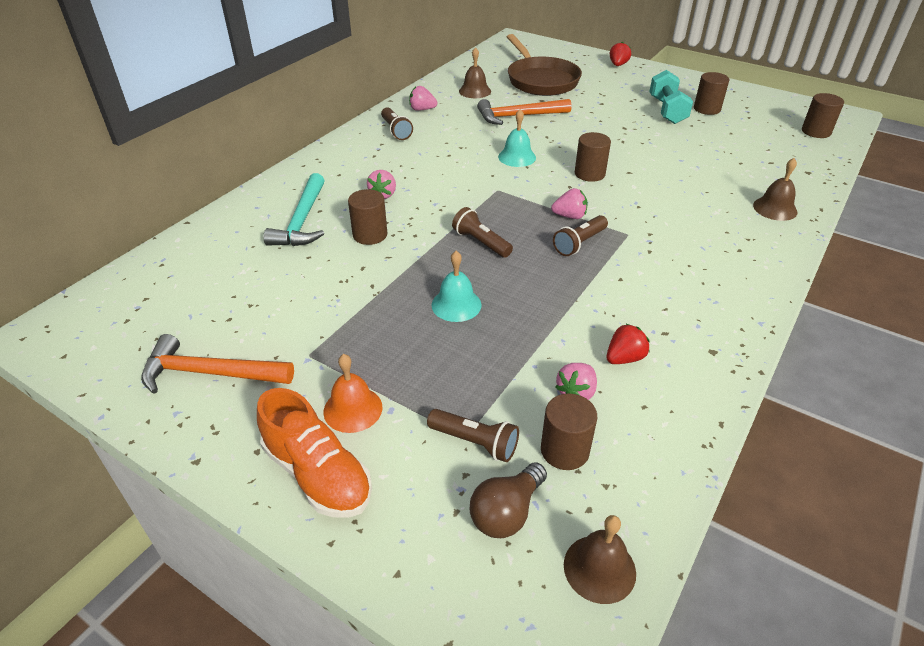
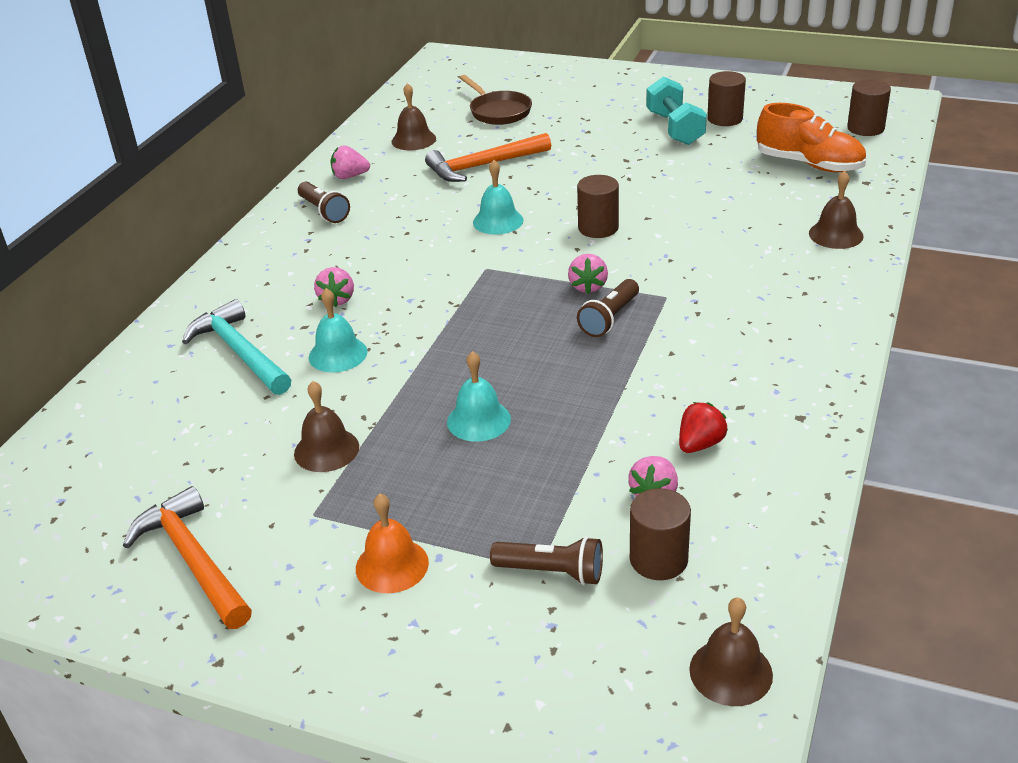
camera: 10 degrees left, 5 degrees down
(210, 373) = (193, 560): orange hammer -> orange hammer turned 60 degrees clockwise
(302, 221) = (240, 352): turquoise hammer -> turquoise hammer turned 150 degrees clockwise
(318, 474) = (376, 644): orange shoe -> orange shoe (809, 164)
(336, 306) = (326, 450): none -> brown bell
(370, 235) = (338, 354): brown cylinder -> turquoise bell
(481, 242) = (485, 339): brown flashlight -> none
(506, 512) = (611, 638): brown light bulb -> none
(540, 80) = (498, 111): brown pan -> brown pan, size x0.62
(569, 216) = (588, 286): pink strawberry -> pink strawberry turned 105 degrees clockwise
(618, 65) = (595, 75): red strawberry -> none

